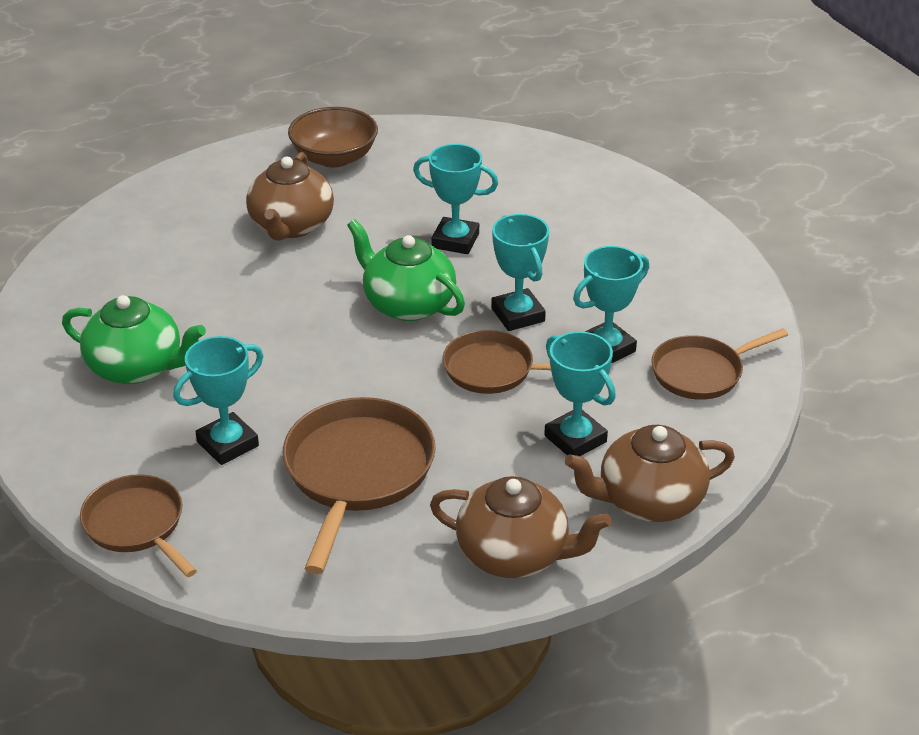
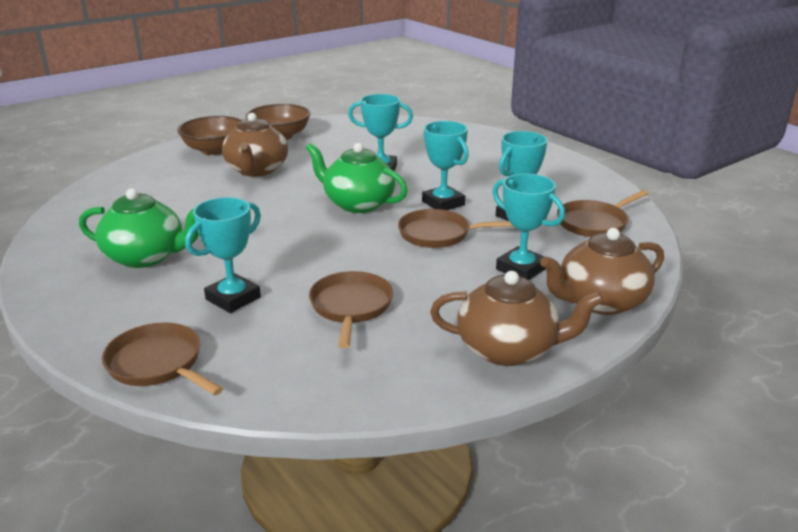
camera: 10 degrees left, 10 degrees down
(242, 179) = (214, 150): none -> brown bowl
(357, 473) = (351, 307): brown pan -> brown pan, size x0.64

